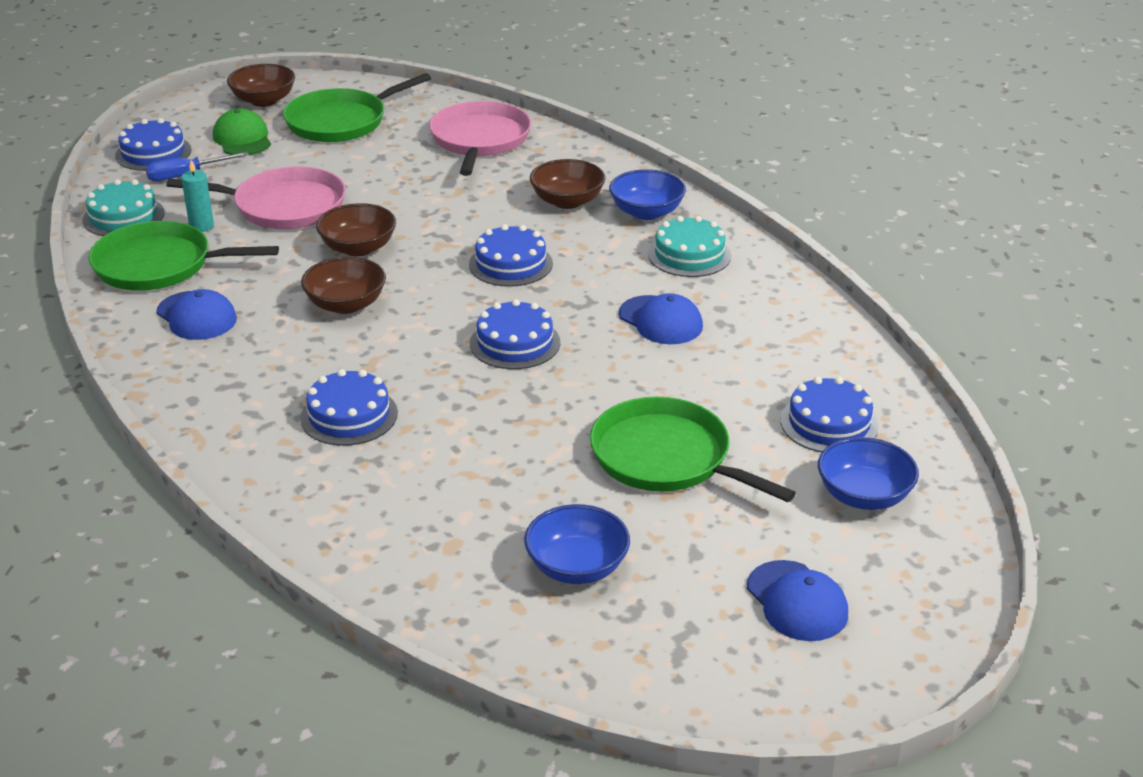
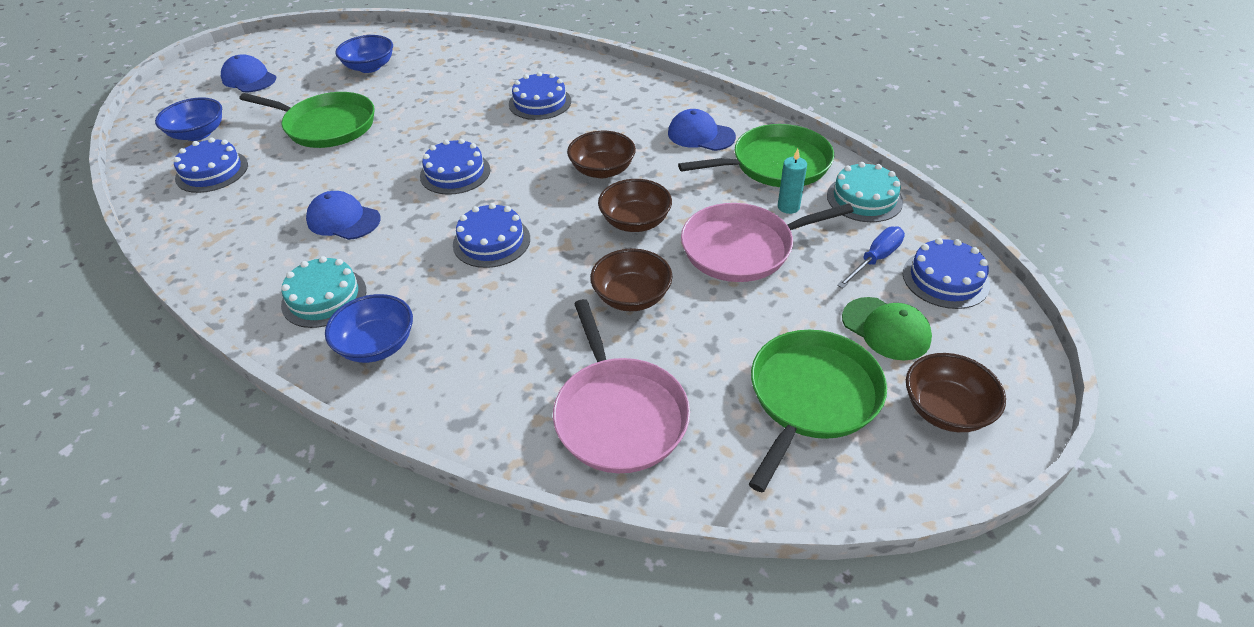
camera: 160 degrees right, 10 degrees up
(567, 201) = (468, 337): brown bowl -> brown bowl (631, 297)

